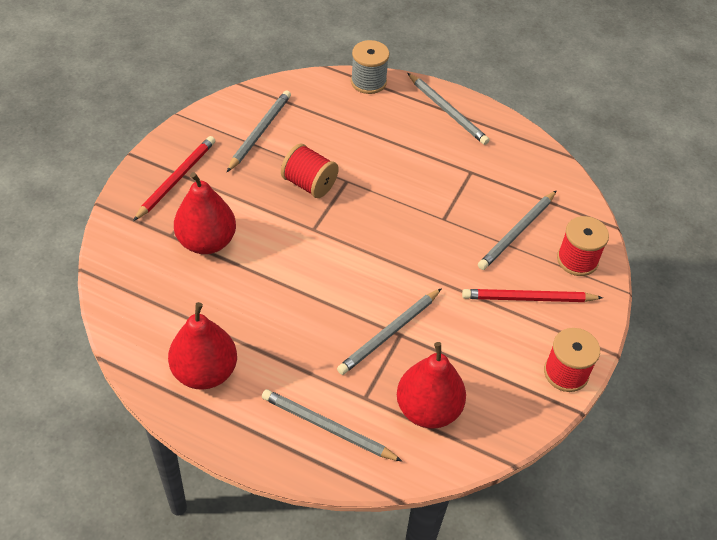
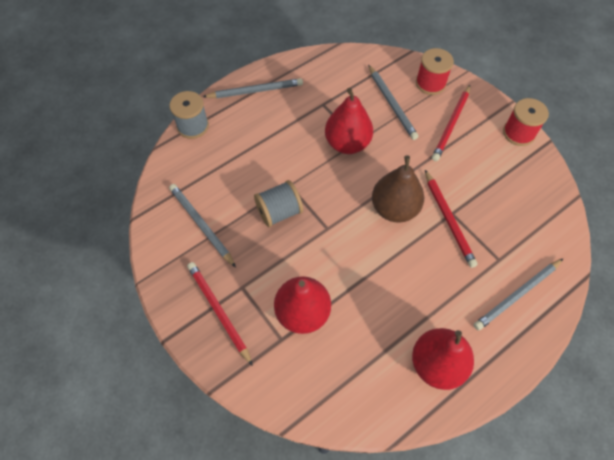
camera: 60 degrees left, 10 degrees up
(309, 184) = (279, 212): red spool -> grey spool
(373, 279) = (394, 208): none -> brown pear
(389, 333) = (449, 220): grey pencil -> red pencil
(428, 409) = (522, 224): red pear -> red pear (347, 143)

